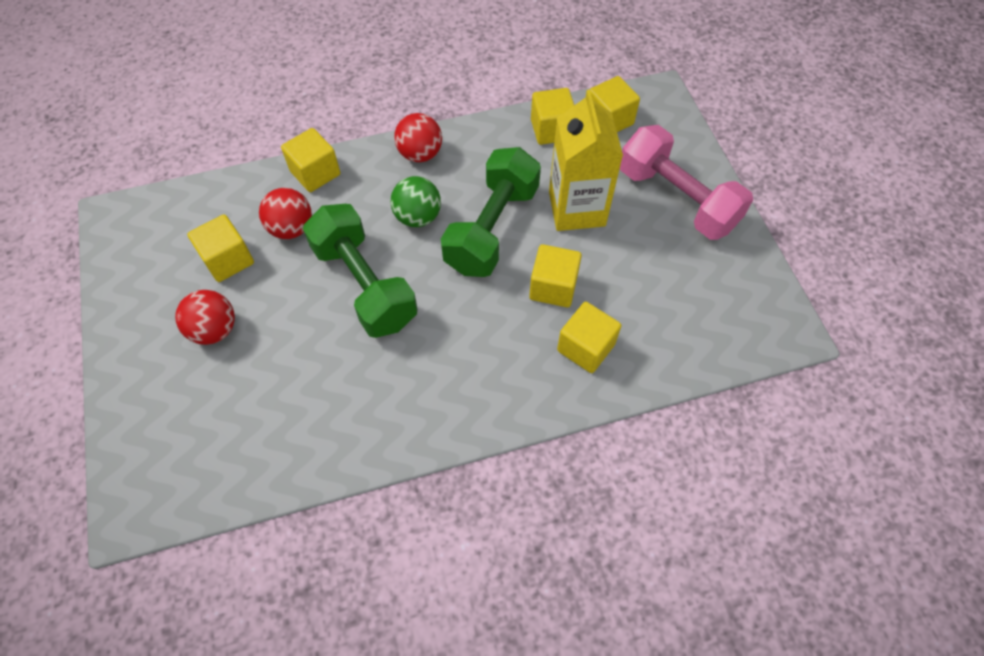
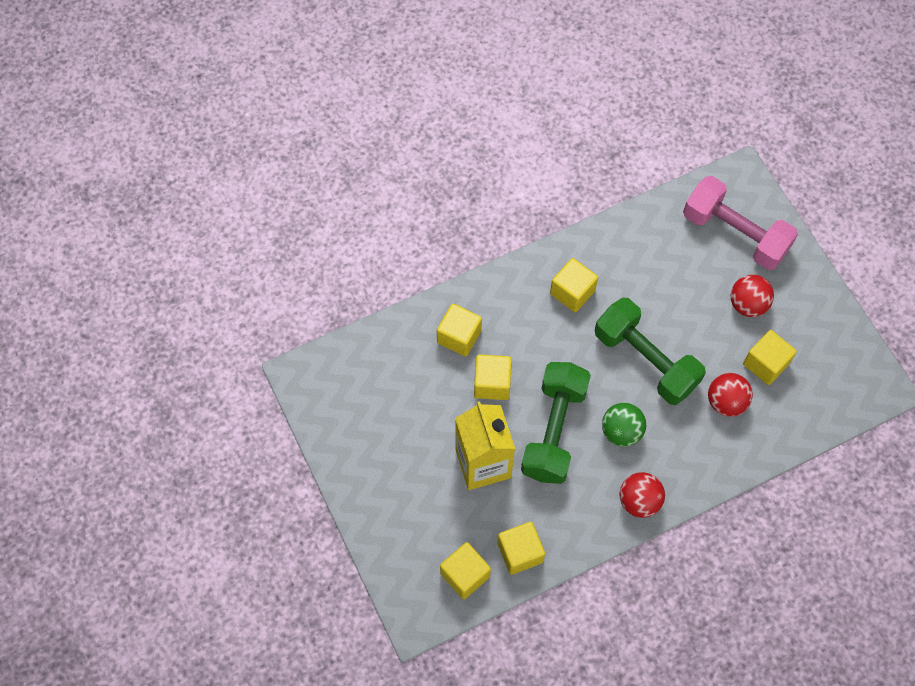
camera: 170 degrees right, 5 degrees up
(315, 173) = (728, 462): yellow cube -> yellow cube (572, 292)
(677, 199) = (394, 489): pink dumbbell -> pink dumbbell (735, 234)

